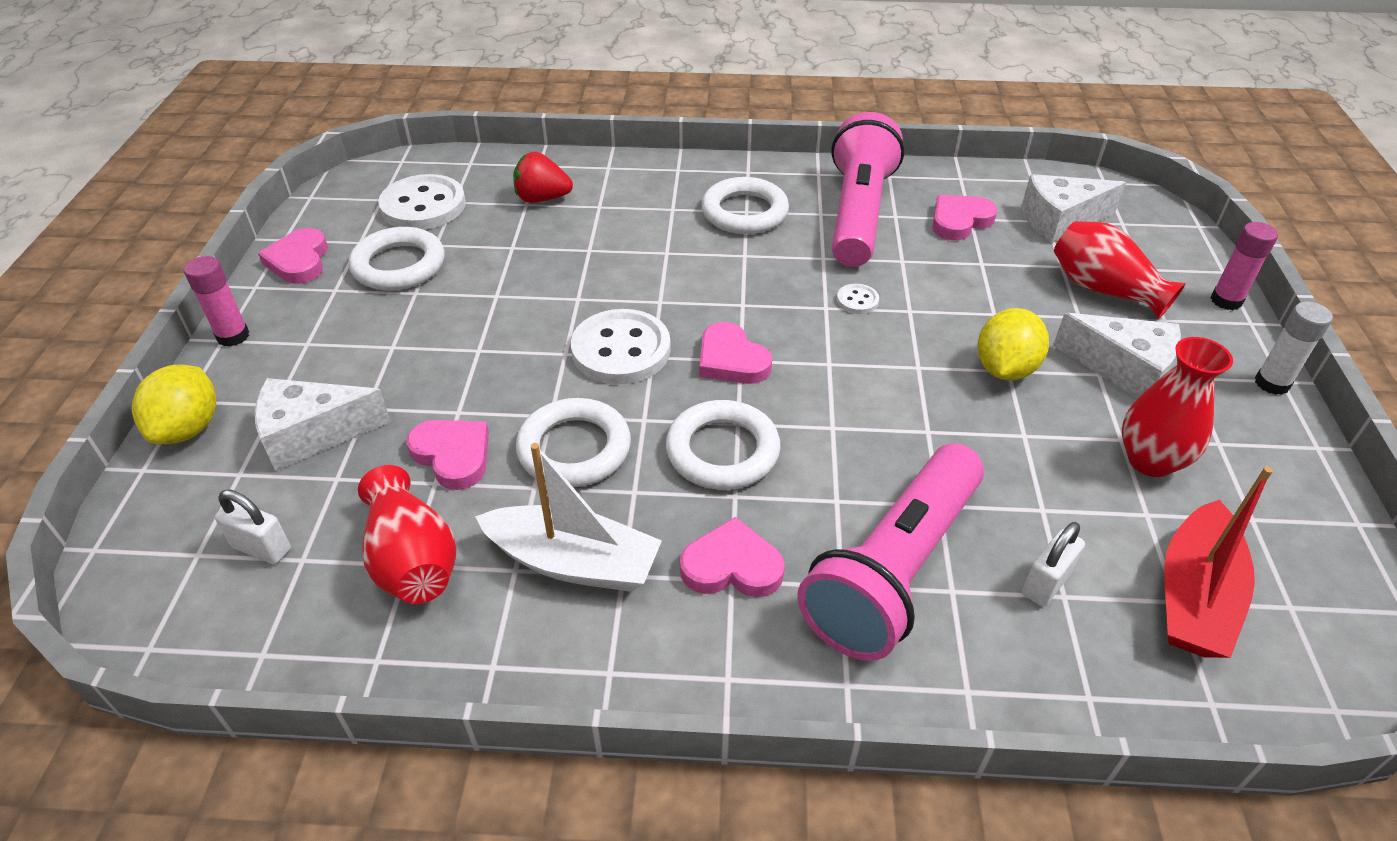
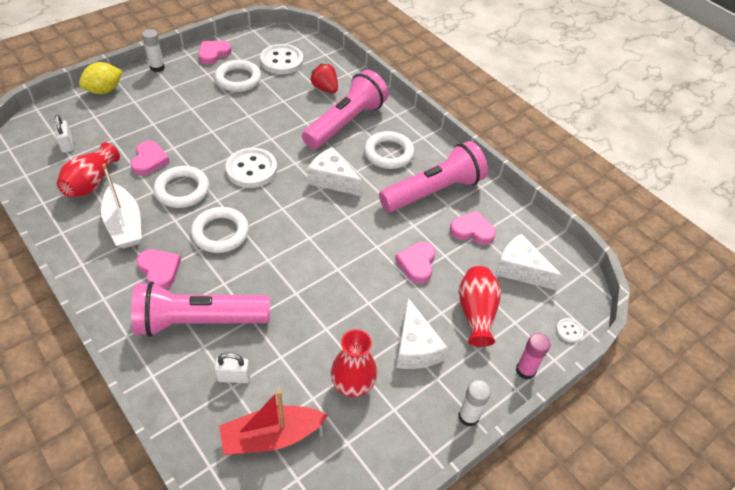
camera: 45 degrees right, 5 degrees up
(233, 336) = (157, 68): pink glue stick -> white glue stick
(313, 434) = (128, 120): white cheese -> white cheese (332, 180)
(638, 217) = (345, 123): none -> pink flashlight
(731, 360) = (279, 205): pink heart -> pink heart (417, 263)
(857, 300) = (364, 224): white button -> white button (569, 331)
(1005, 369) = (367, 301): yellow lemon -> none

